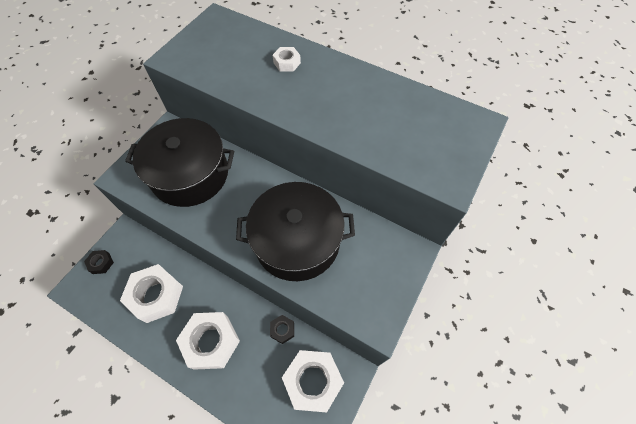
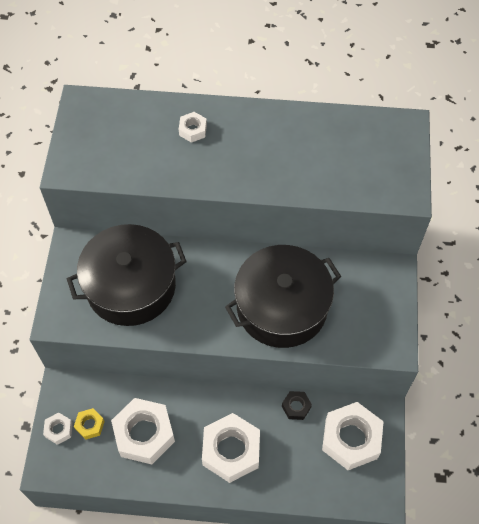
camera: 25 degrees left, 0 degrees up
(101, 263) = (59, 430): black nut -> white nut
(123, 270) = (90, 425): none -> yellow nut

